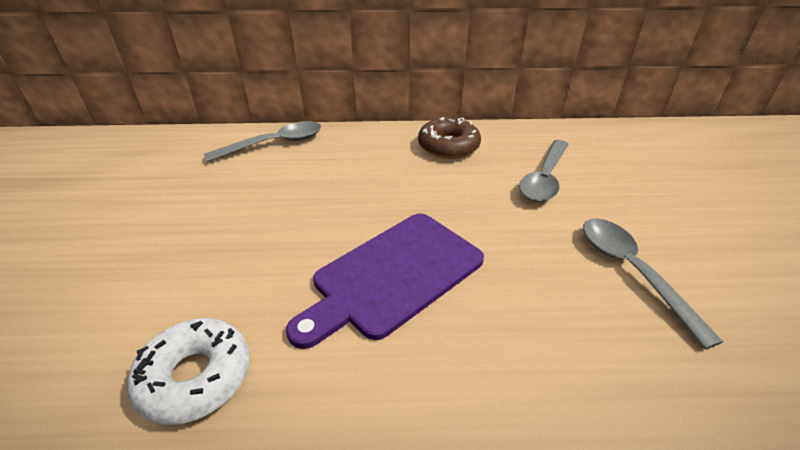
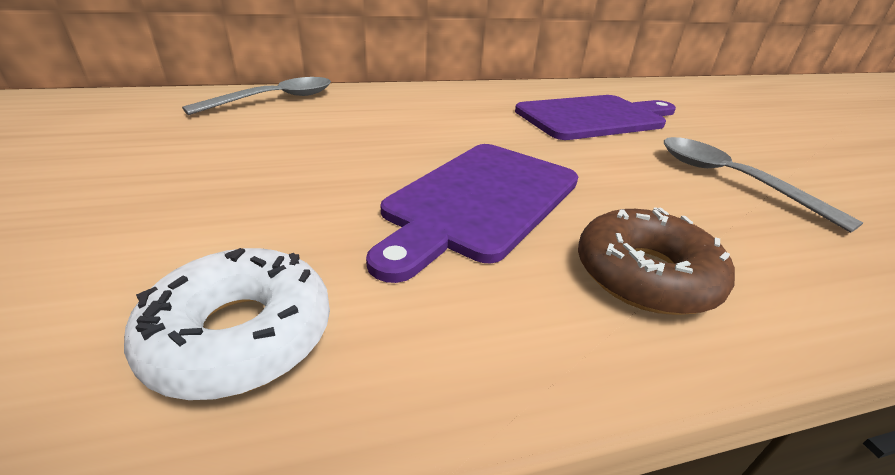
camera: 15 degrees left, 5 degrees down
(448, 146) = (481, 97): brown donut -> brown donut (645, 275)
(544, 178) = (594, 117): grey spoon -> purple cutting board

